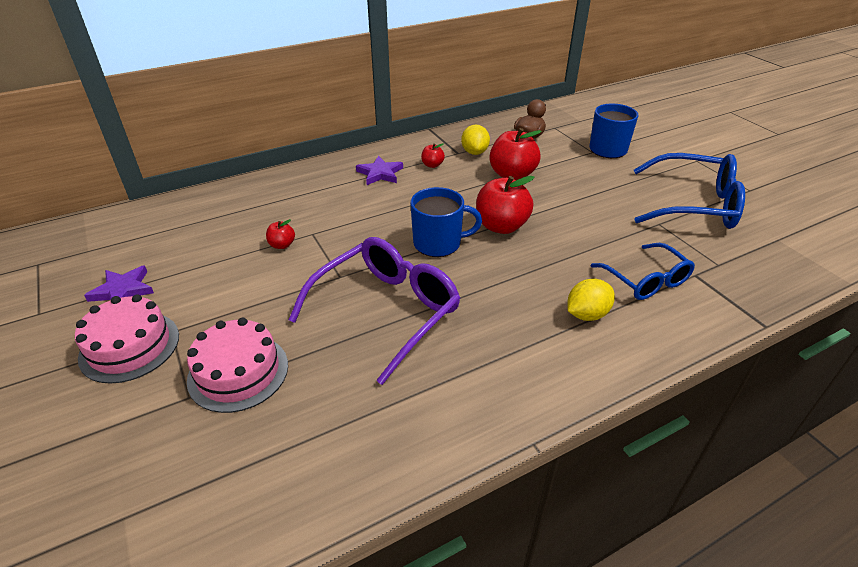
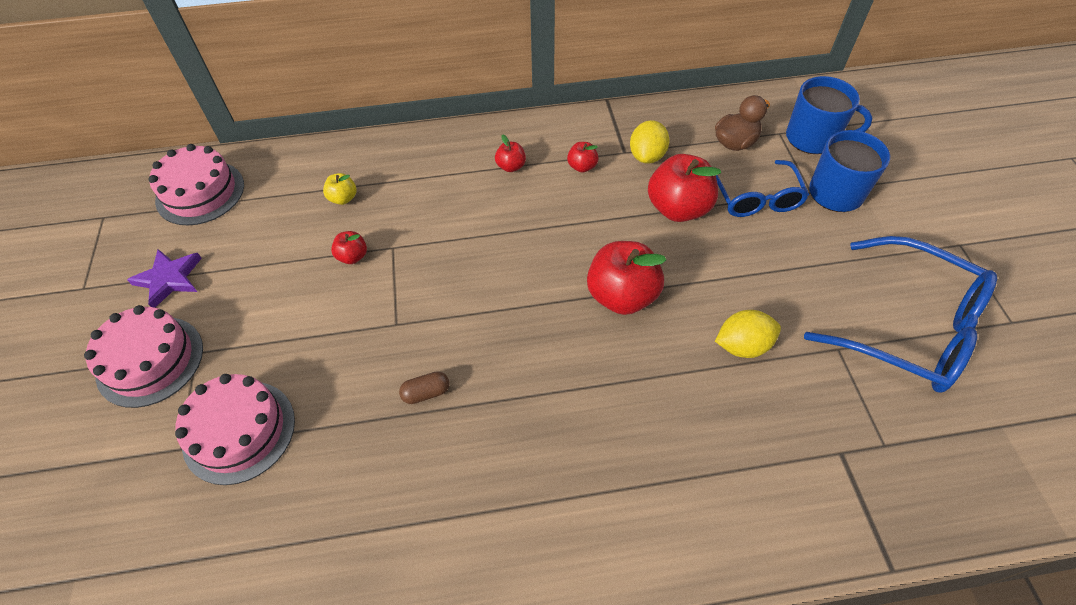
camera: 20 degrees right, 15 degrees up
(126, 232) = (200, 192): none -> pink cake
(256, 213) = (343, 198): none -> yellow apple
(380, 173) = (511, 166): purple star -> red apple
(387, 311) = (426, 393): purple glasses -> brown capsule
(438, 243) = (531, 303): blue mug -> blue mug (812, 138)
(587, 314) = (660, 473): yellow lemon -> yellow lemon (742, 345)
(646, 280) = (767, 442): blue glasses -> blue glasses (756, 198)

